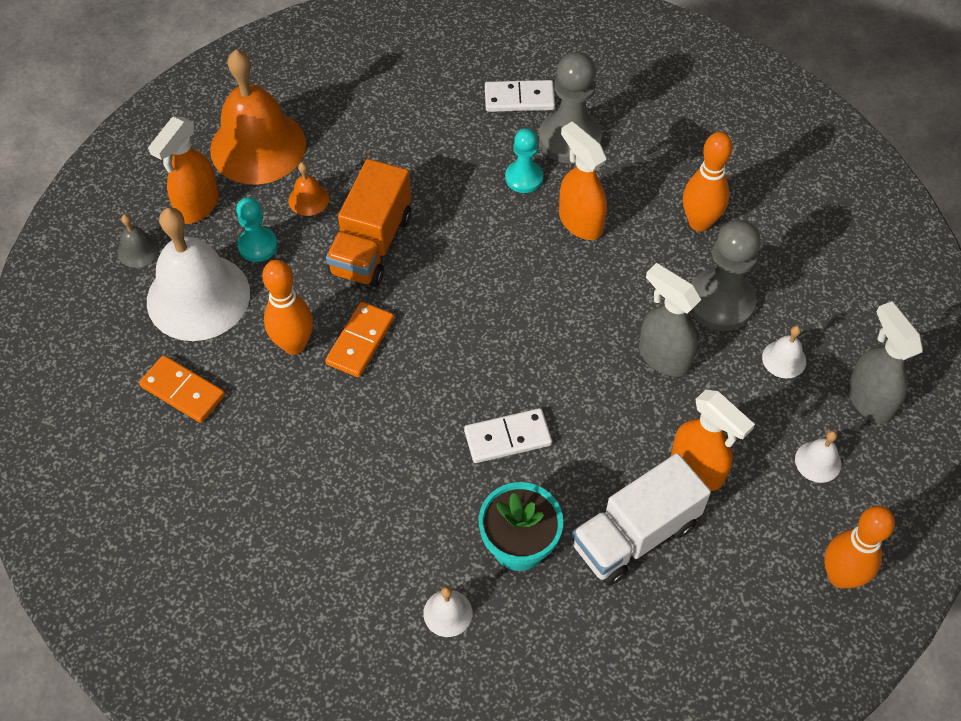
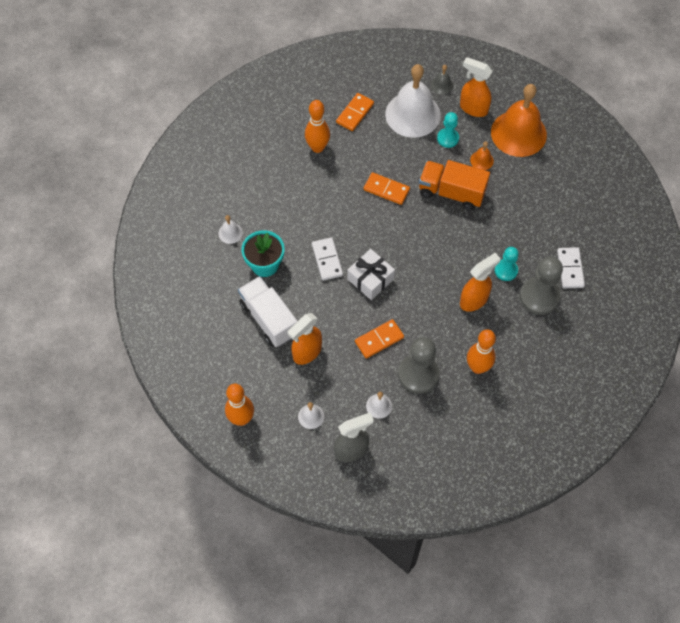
camera: 90 degrees right, 5 degrees up
(294, 344) = (383, 159): orange bowling pin -> orange bowling pin (317, 147)
(545, 368) = (370, 279): none -> white gift
(663, 357) = (379, 340): grey spray bottle -> orange domino

